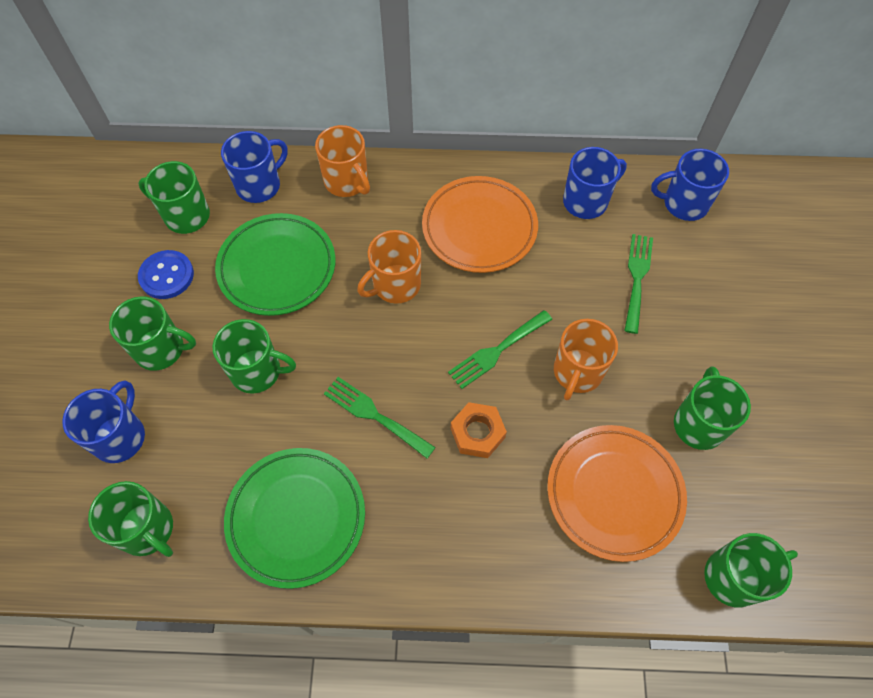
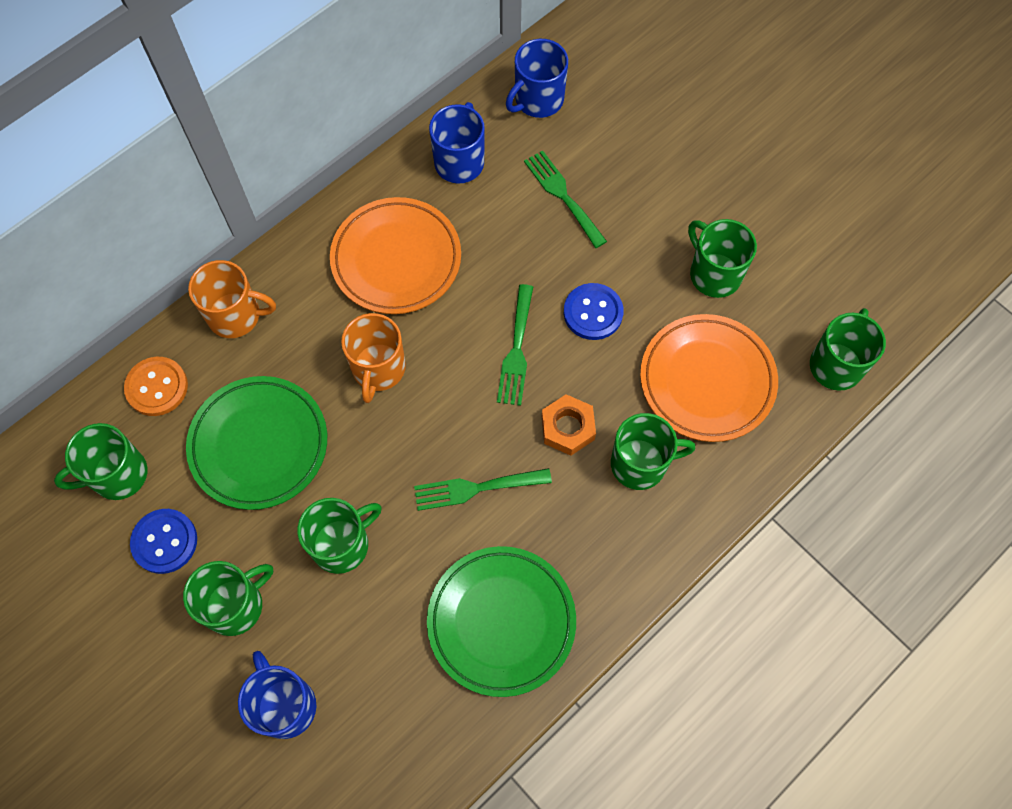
camera: 45 degrees left, 5 degrees up
(147, 530) = (395, 747): green mug -> green mug (640, 464)
(259, 185) = (157, 387): blue mug -> orange button
(577, 372) = (593, 312): orange mug -> blue button

